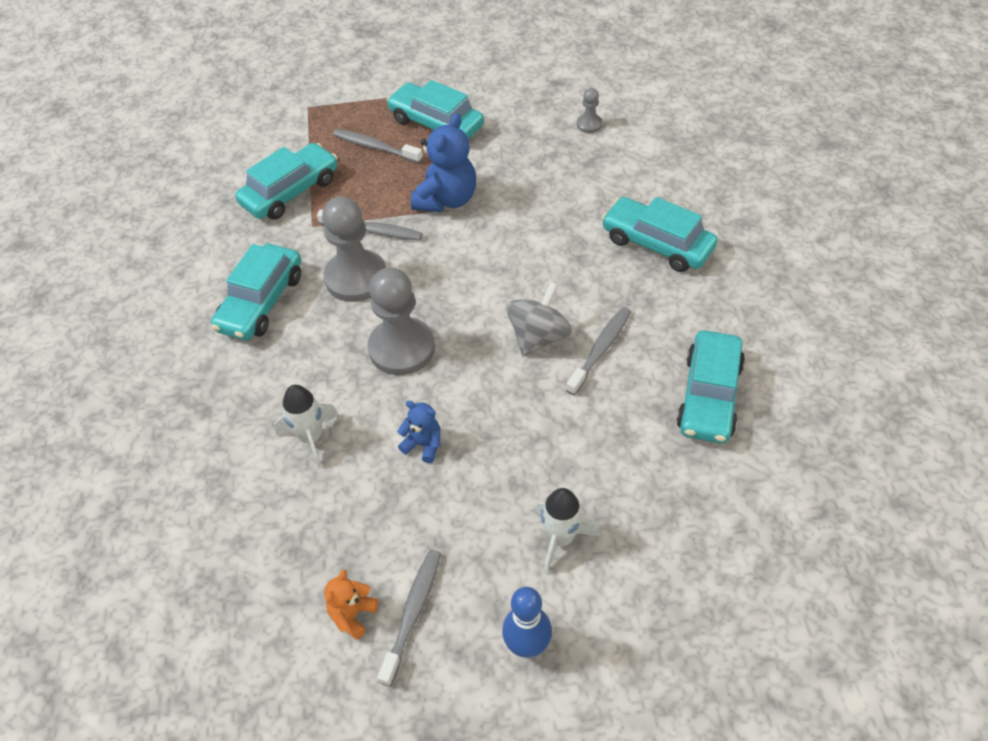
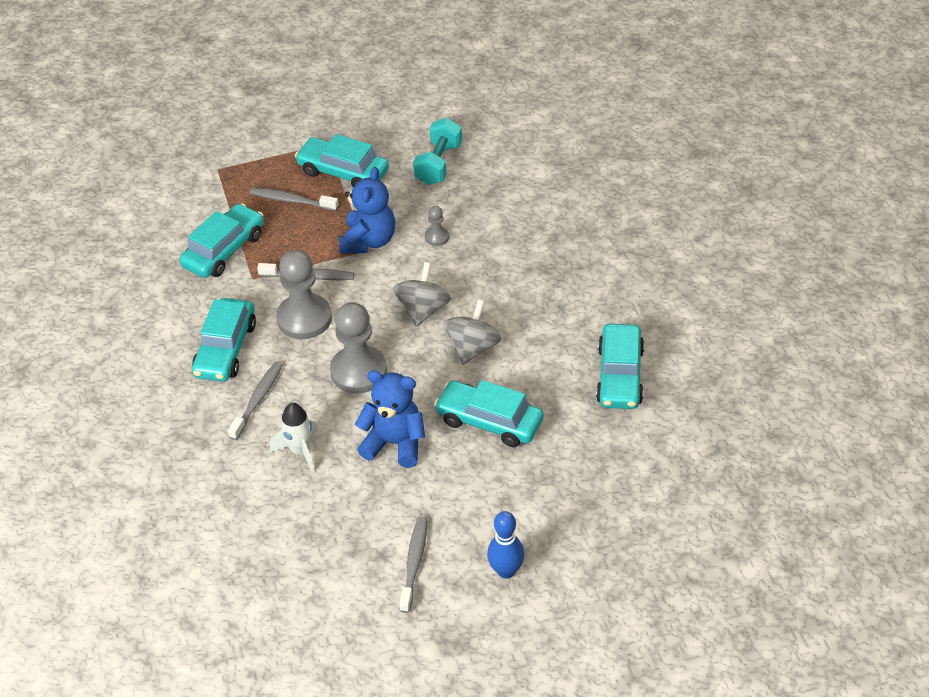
camera: 10 degrees left, 5 degrees down
(352, 614) = (367, 570): orange teddy bear -> none
(423, 444) = (394, 443): blue teddy bear -> blue teddy bear, size x1.87
(490, 284) = (423, 310): none -> grey spinning top
(539, 126) = (438, 164): none -> turquoise dumbbell
(560, 538) = (518, 496): white rocket -> none
(589, 124) = (484, 157): grey pawn -> grey pawn (437, 237)
(600, 349) = (526, 351): grey toothbrush -> grey toothbrush (258, 400)
(657, 244) = (560, 258): turquoise car -> turquoise car (489, 421)

